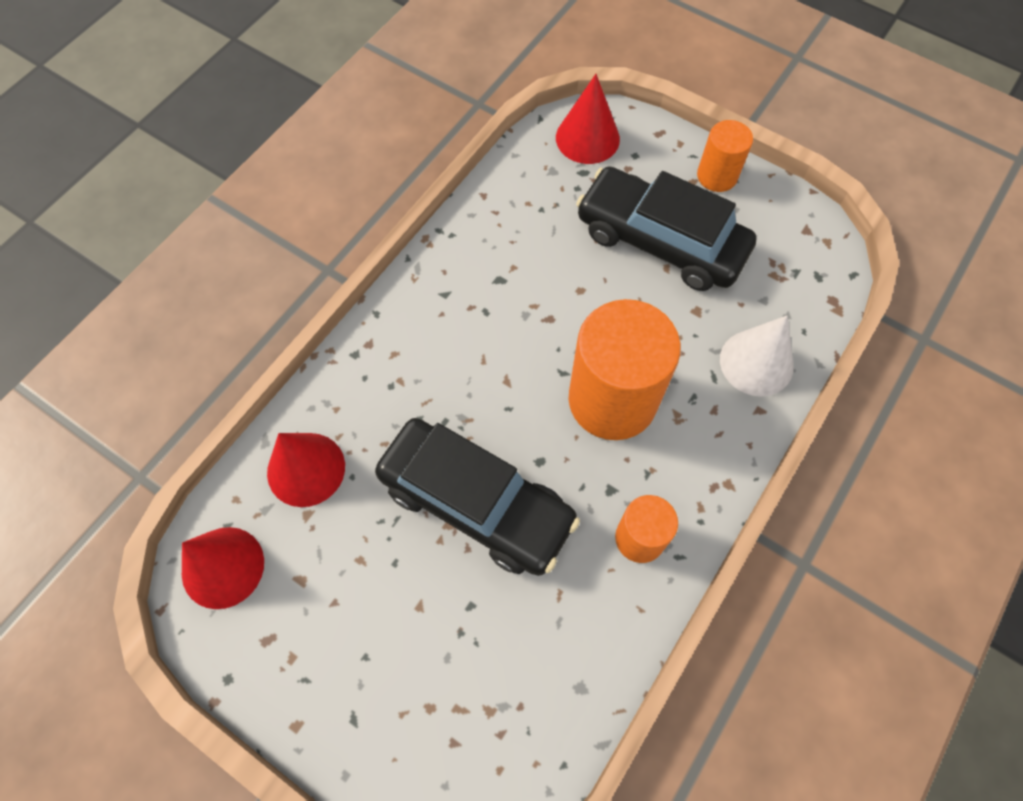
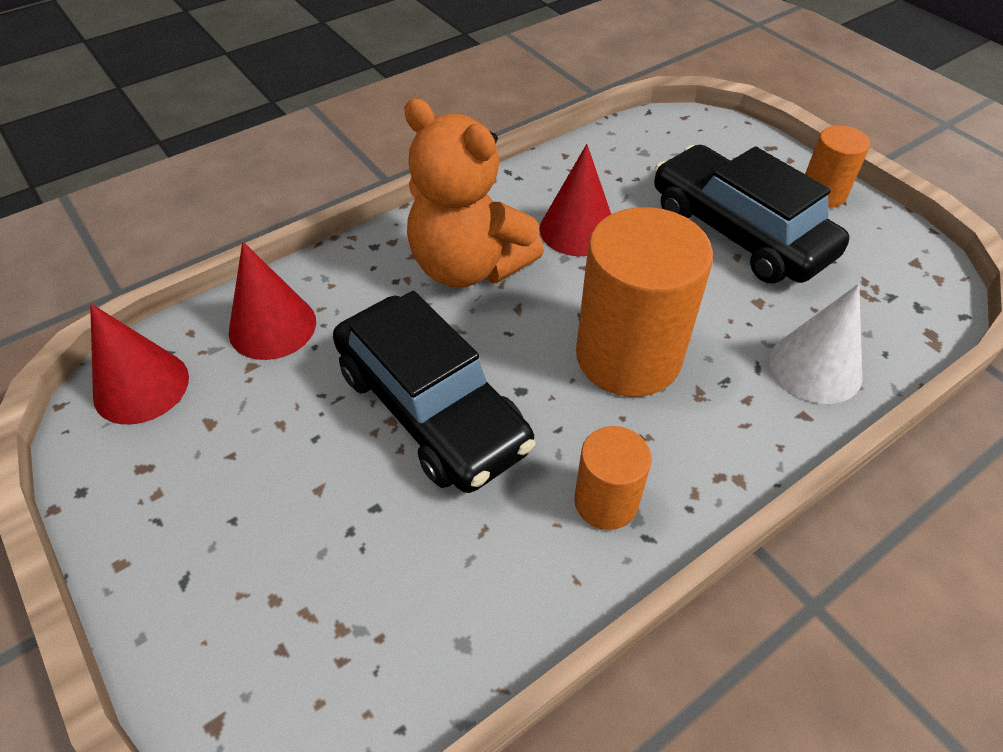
camera: 20 degrees right, 15 degrees down
(448, 350) = (468, 266): none -> orange teddy bear
(587, 138) = (691, 135): red cone -> red cone (578, 230)

